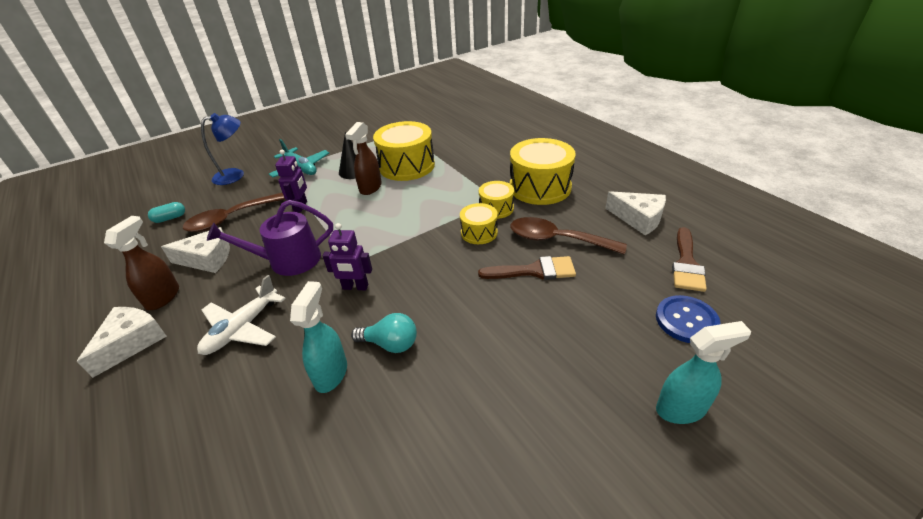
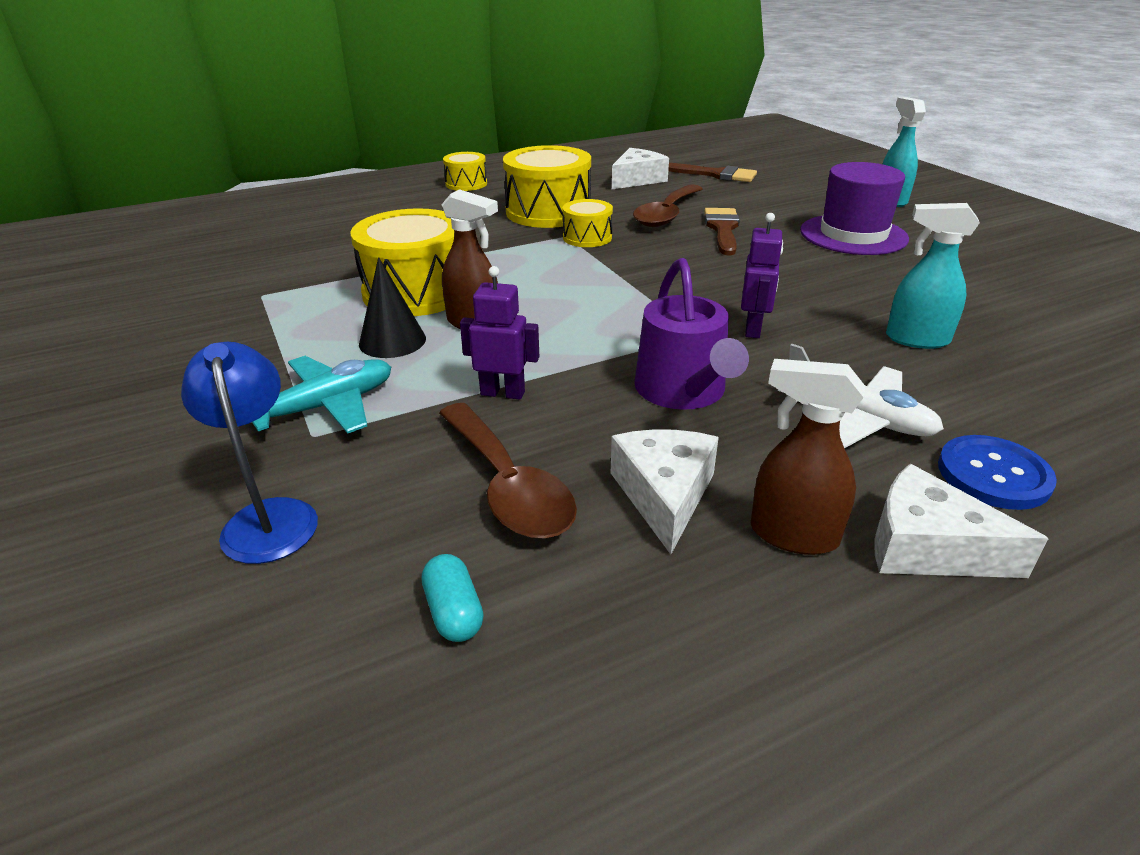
camera: 85 degrees left, 5 degrees down
(390, 344) = (856, 305): turquoise light bulb -> none
(479, 232) = (641, 250): yellow drum -> yellow drum (466, 184)
(547, 358) = (853, 235): none -> purple hat
(686, 320) = (792, 185): blue button -> blue button (993, 474)

